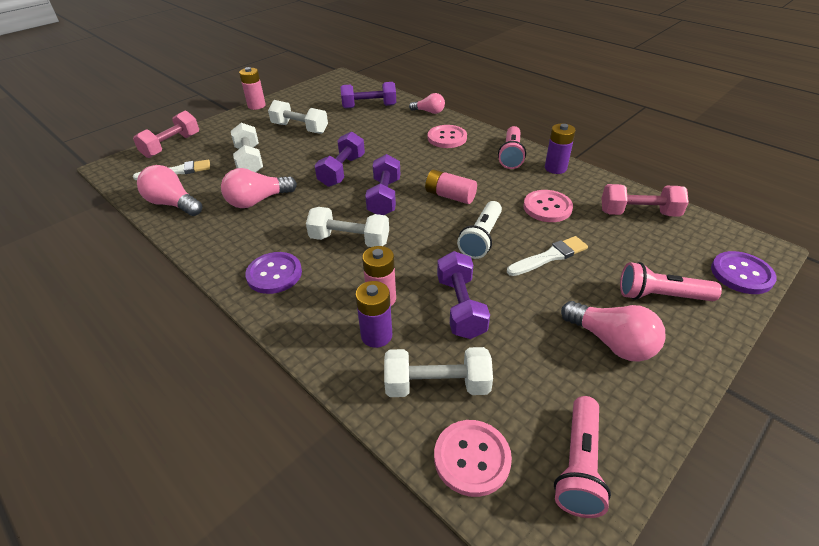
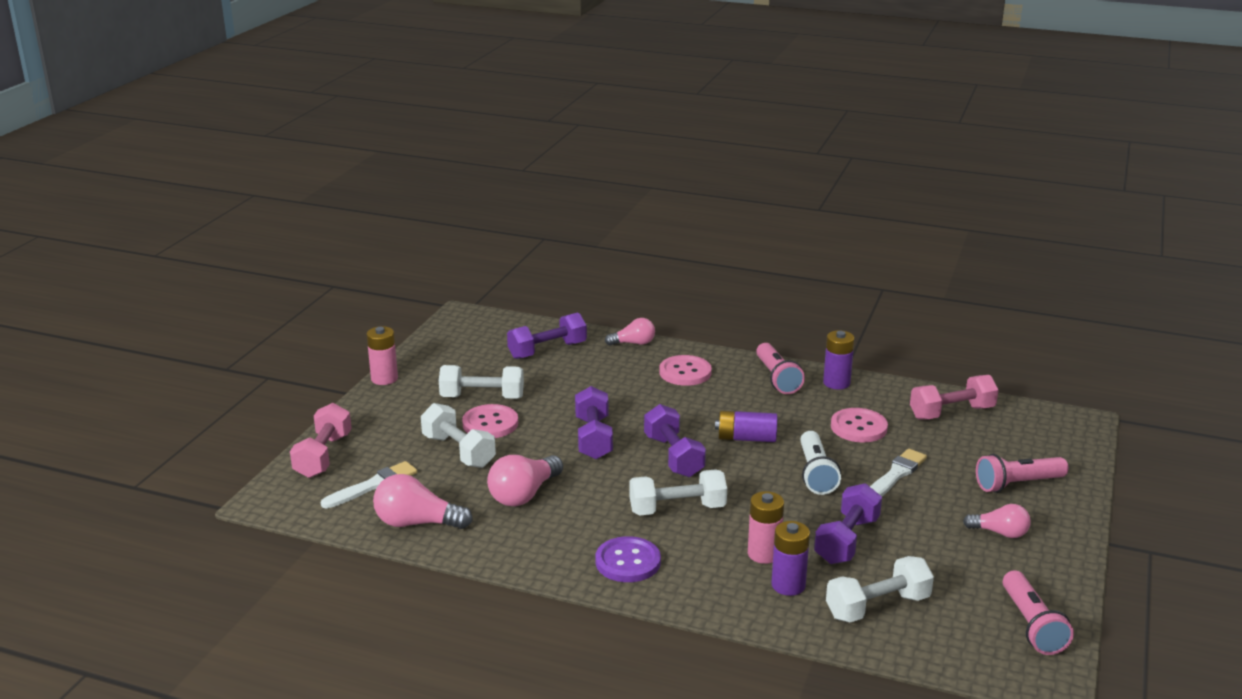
camera: 25 degrees left, 15 degrees down
(450, 196) = (746, 438): pink battery -> purple battery
(460, 307) = (846, 540): purple dumbbell -> purple dumbbell turned 60 degrees clockwise
(472, 458) = (948, 647): pink button -> pink button (490, 423)
(611, 342) = (1000, 533): pink light bulb -> pink light bulb, size x0.64
(741, 274) = (1074, 448): purple button -> none

